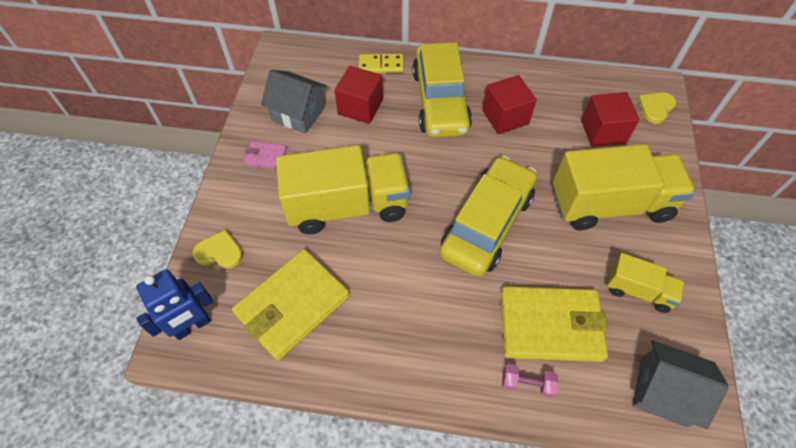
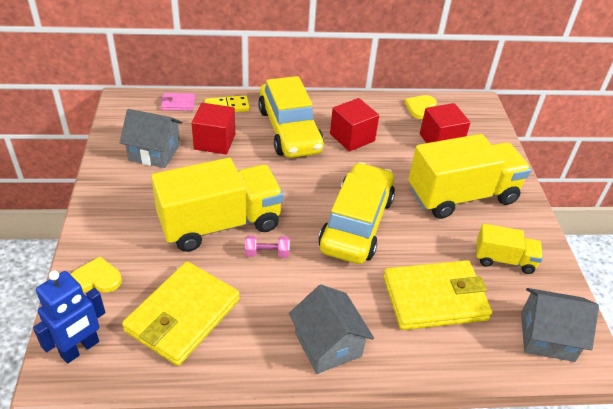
camera: 15 degrees left, 15 degrees down
(266, 156) = (128, 191): pink wallet -> pink wallet (178, 103)
(427, 361) = (328, 344): none -> grey house
(527, 384) = (426, 349): pink dumbbell -> pink dumbbell (267, 253)
(655, 108) = (480, 119): yellow heart -> yellow heart (420, 108)

